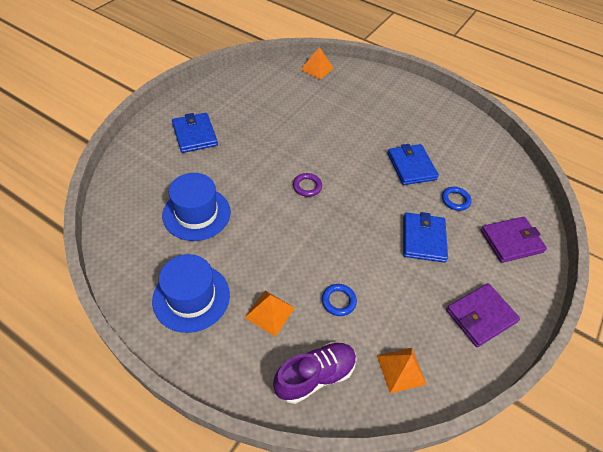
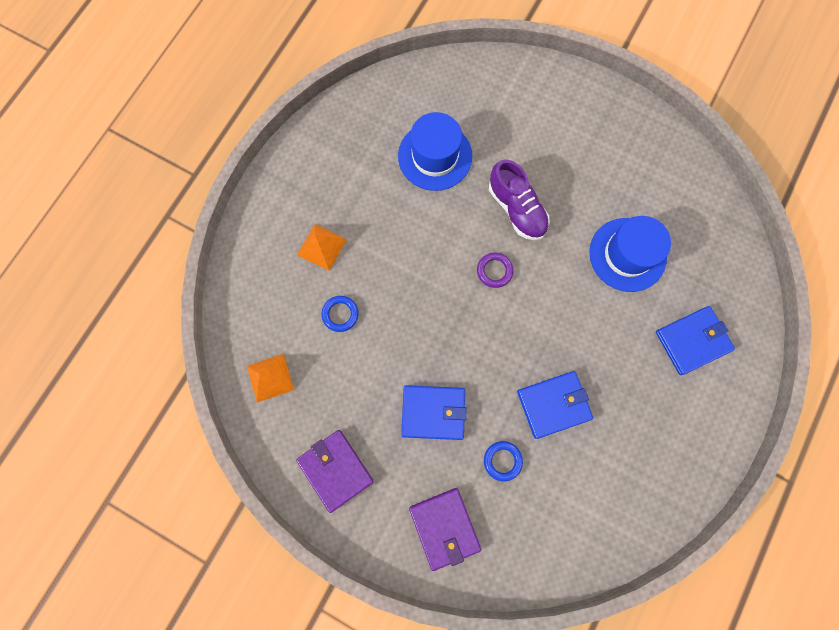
camera: 90 degrees right, 25 degrees up
(191, 297) = (332, 172): blue hat -> blue hat (627, 254)
(194, 135) = (557, 129): blue wallet -> blue wallet (692, 340)
(315, 376) = (260, 295): purple shoe -> purple shoe (516, 209)
(317, 69) = (736, 268): orange pyramid -> none

